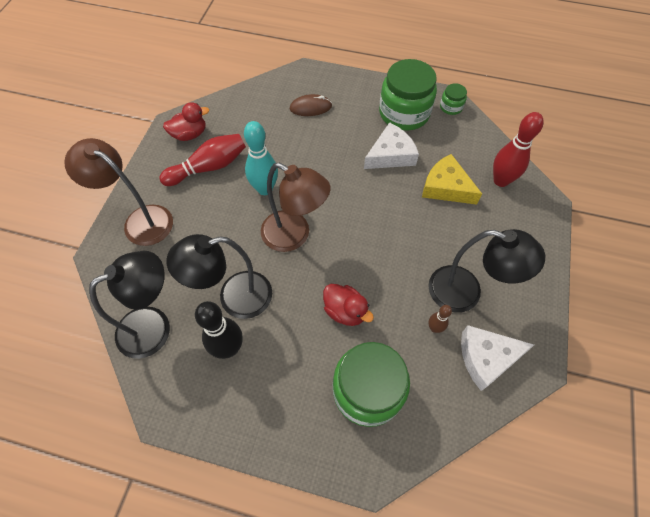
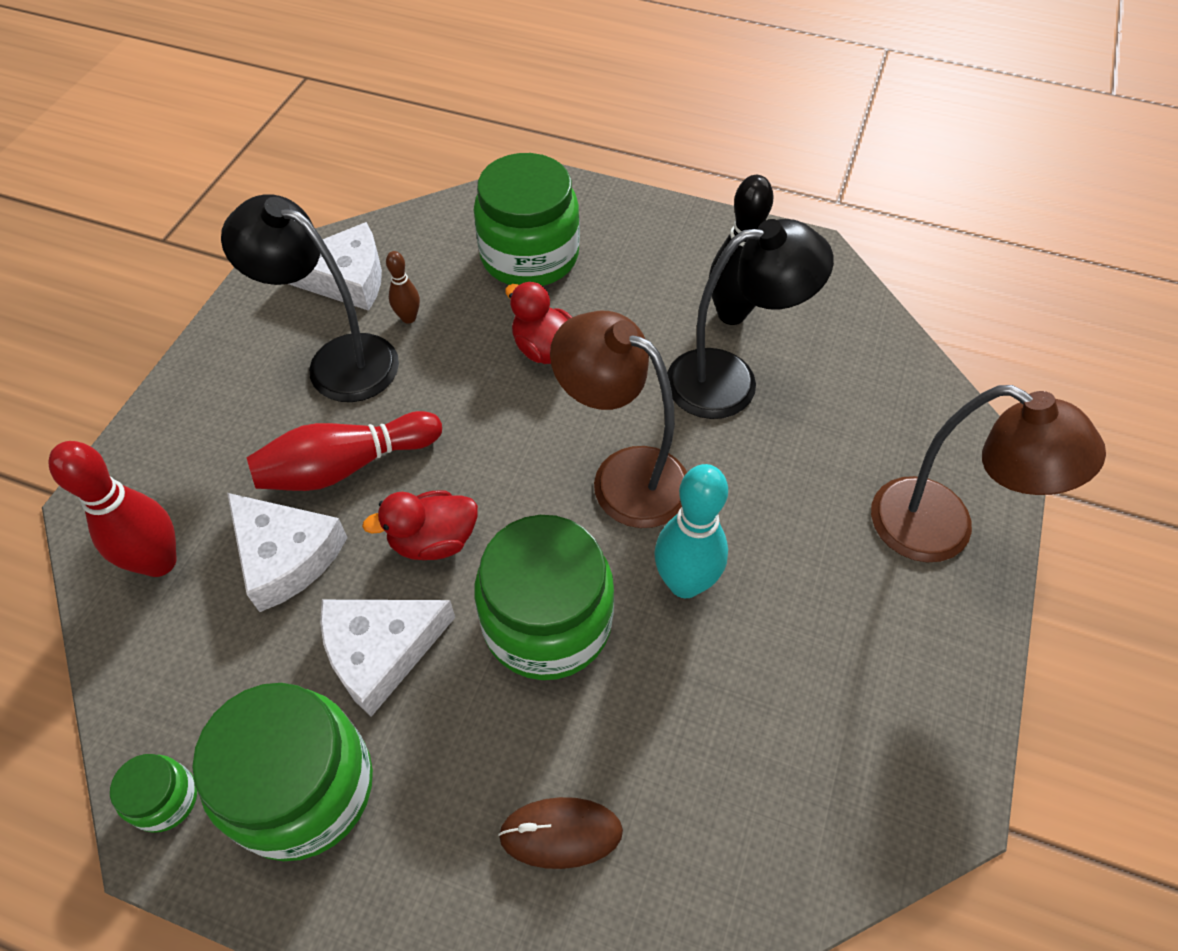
camera: 175 degrees left, 5 degrees down
(154, 326) = (856, 350): black lamp -> none
(189, 134) = (891, 761): red duck -> red duck (433, 540)
(209, 167) = (821, 651): red bowling pin -> red bowling pin (346, 466)
(324, 170) = (547, 622): none -> green jar
(446, 187) = (285, 556): yellow cheese -> white cheese

